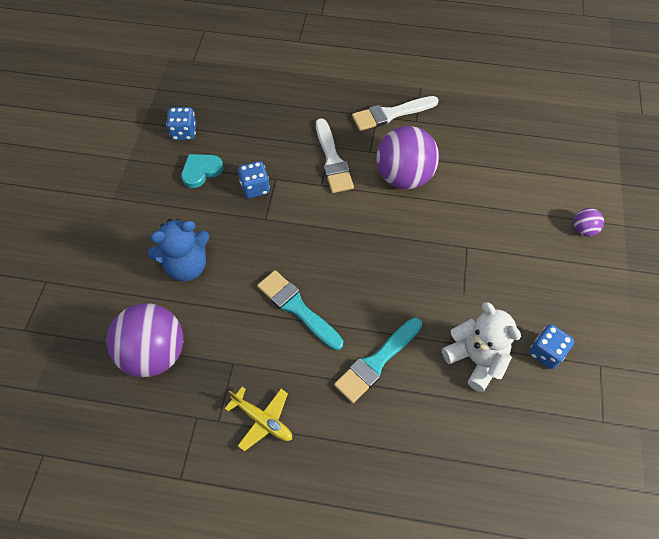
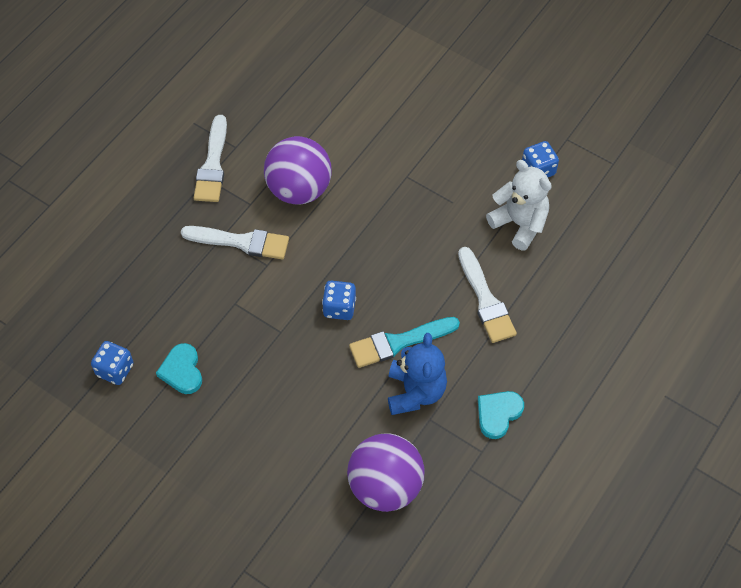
camera: 65 degrees left, 0 degrees up
(186, 266) = (298, 424): blue teddy bear -> blue teddy bear (415, 392)
(255, 188) = (235, 327): blue dice -> blue dice (339, 308)
(262, 420) = (498, 414): yellow plane -> turquoise heart
(376, 362) = (485, 300): turquoise brush -> white brush
(476, 359) = (519, 224): white teddy bear -> white teddy bear turned 60 degrees clockwise
(583, 230) = (437, 80): purple ball -> none

